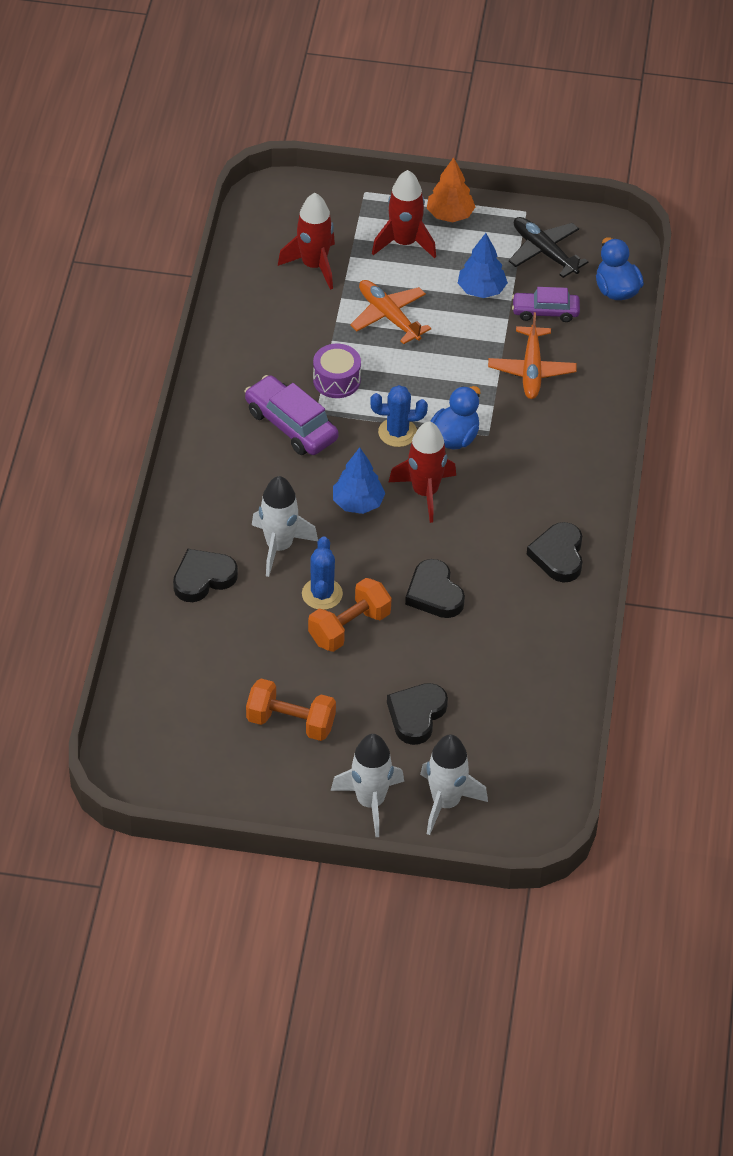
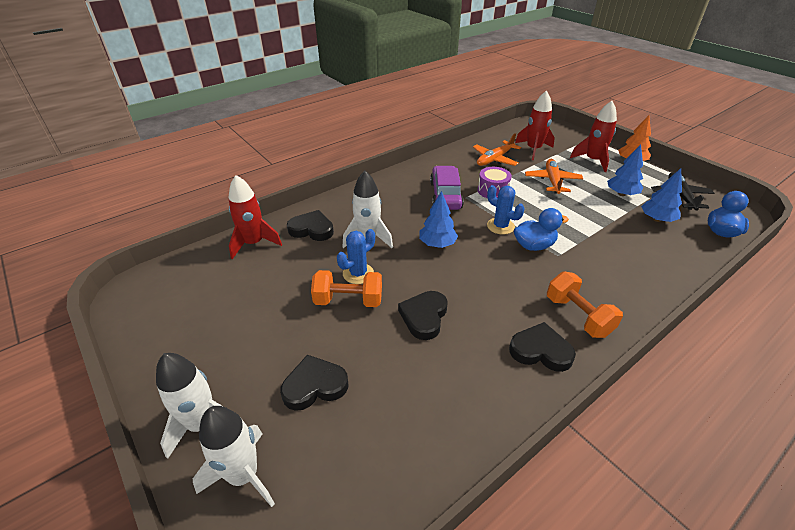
camera: 45 degrees right, 10 degrees down
(291, 722) = (241, 329): orange dumbbell -> orange dumbbell (578, 316)
(425, 492) = (484, 261): red rocket -> red rocket (254, 243)
(531, 369) = (621, 240): orange plane -> orange plane (495, 159)
(545, 312) = (657, 219): purple car -> blue tree
(558, 555) = (540, 351): black heart -> black heart turned 60 degrees clockwise

